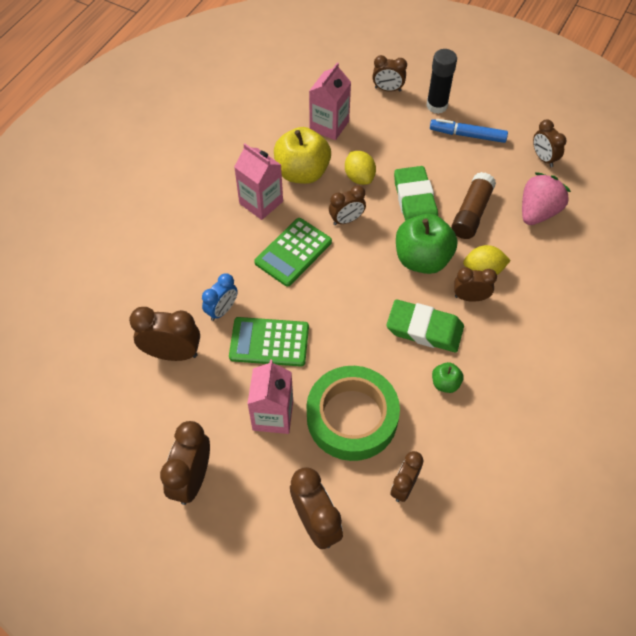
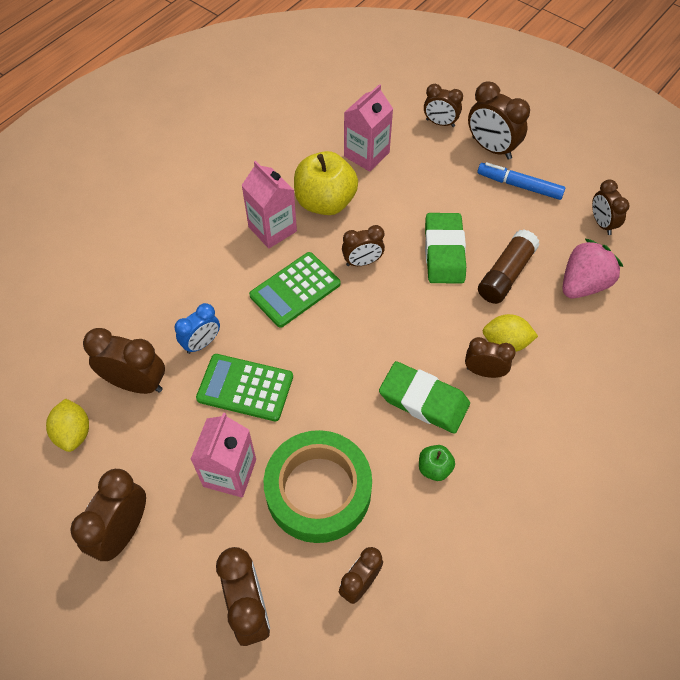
camera: 10 degrees right, 0 degrees up
(359, 177) = (387, 216): yellow lemon -> yellow lemon (73, 433)
(422, 259) = (438, 319): green apple -> none
(437, 105) = (491, 148): black glue stick -> brown clock

